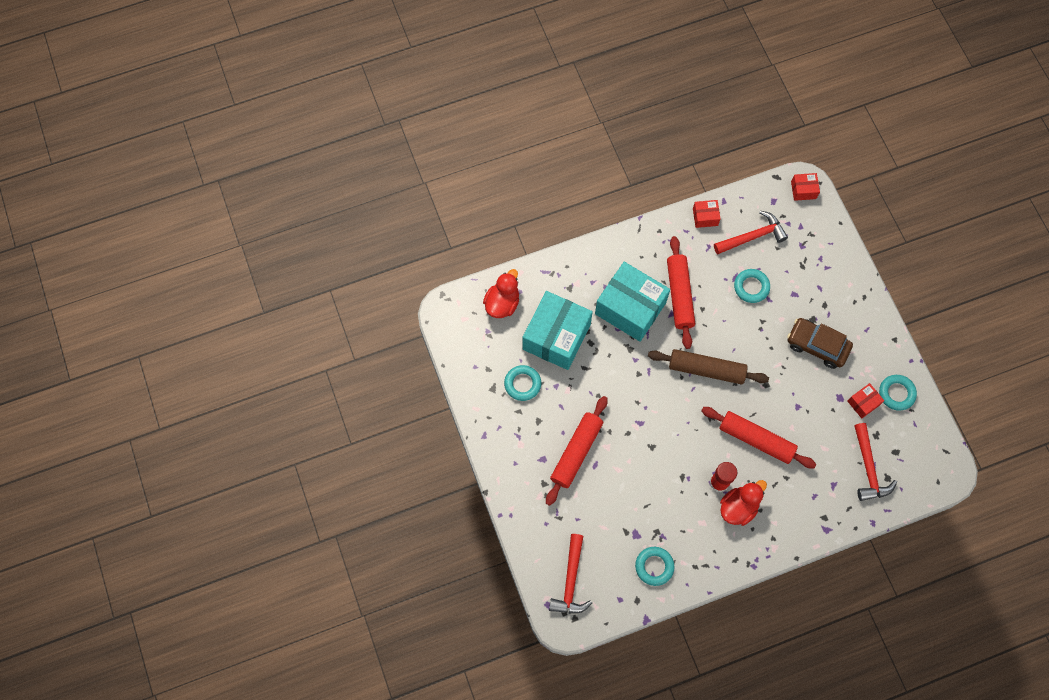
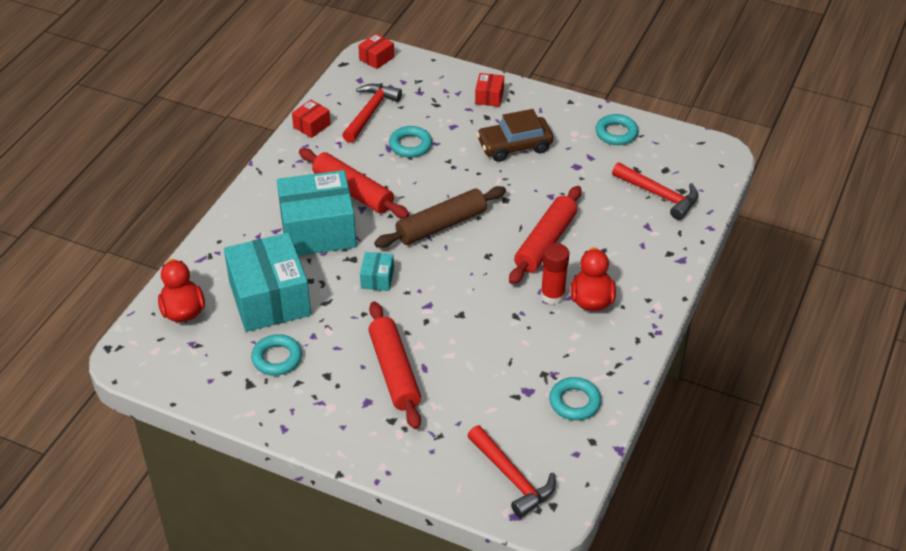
camera: 45 degrees left, 25 degrees down
(630, 376) = (377, 278): none -> turquoise box
(756, 439) = (545, 242): red rolling pin -> red rolling pin turned 45 degrees counterclockwise
(863, 403) = (599, 157): red box -> red box (489, 97)

